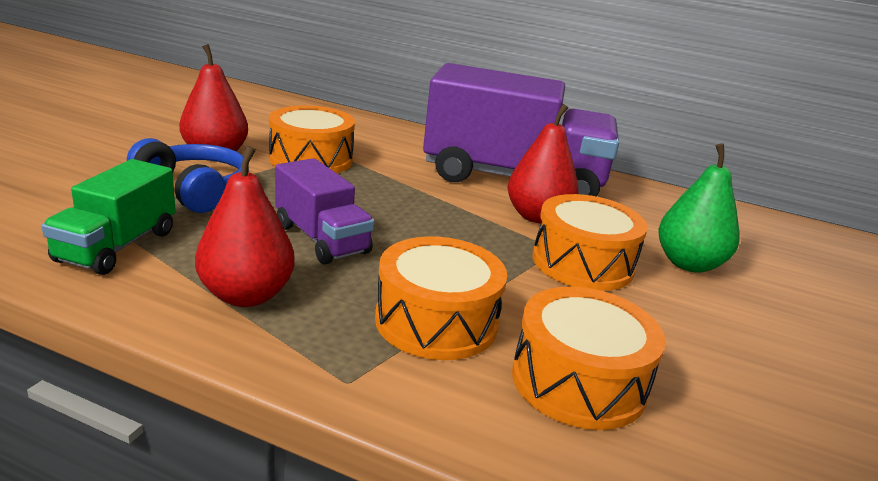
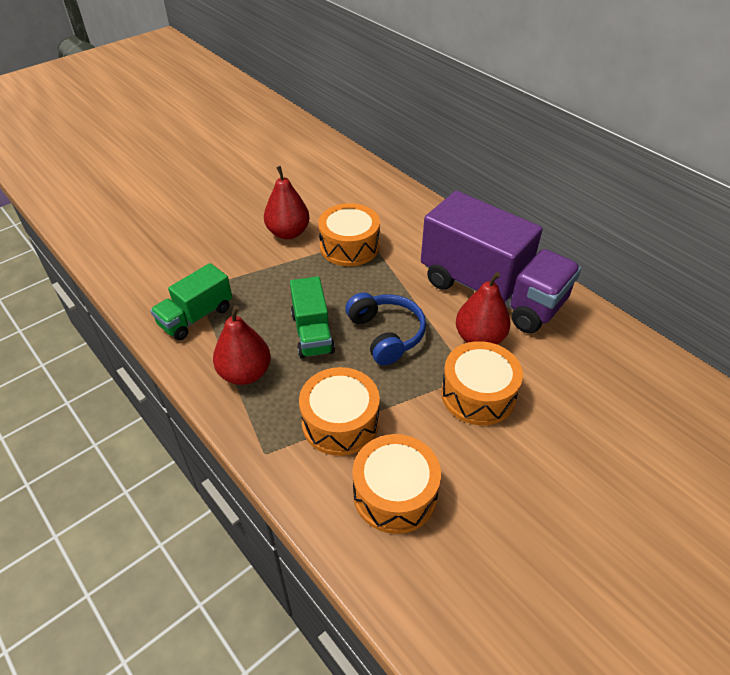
camera: 30 degrees right, 20 degrees up
(193, 190) = (258, 270): blue headphones -> blue headphones (386, 334)
(321, 239) = (312, 333): purple truck -> green truck
(688, 264) = (565, 414): green pear -> none

